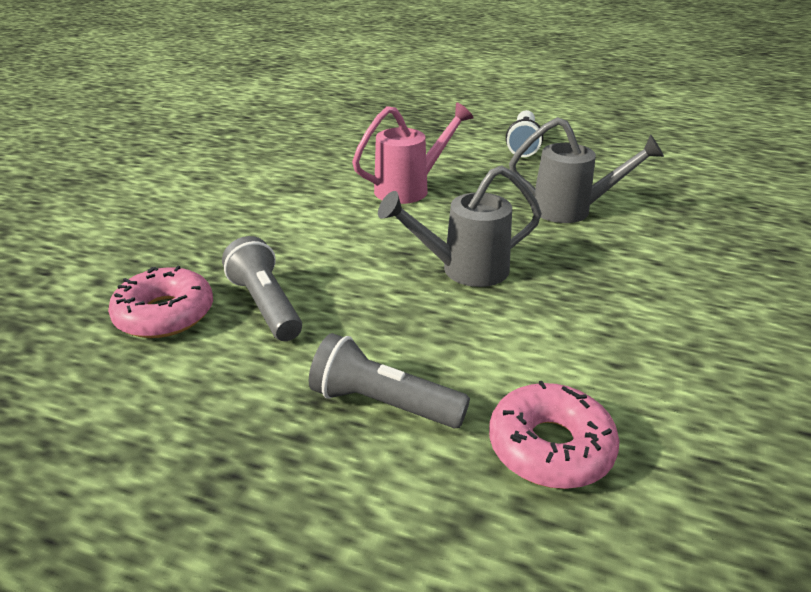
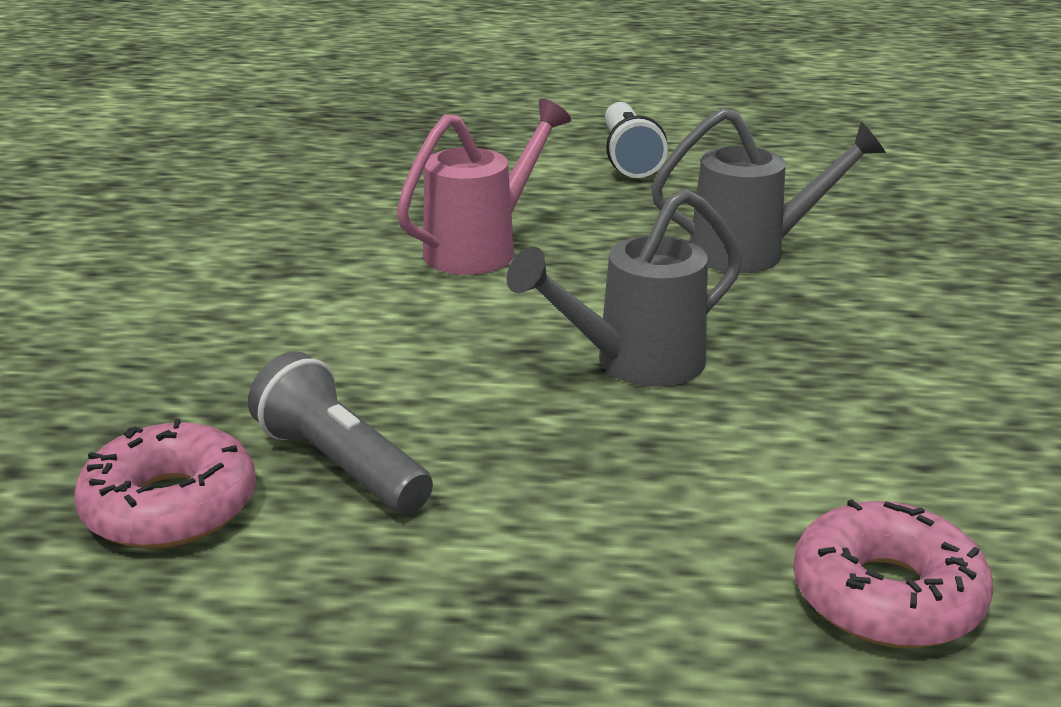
camera: 15 degrees left, 5 degrees down
(383, 403) = (613, 580): grey flashlight -> none

